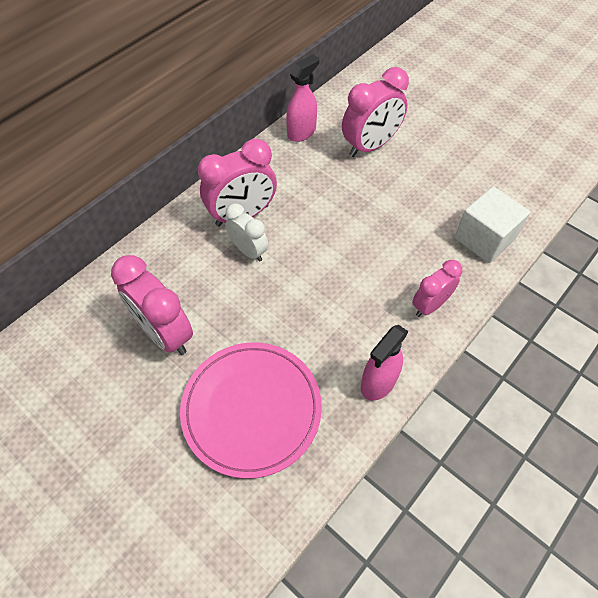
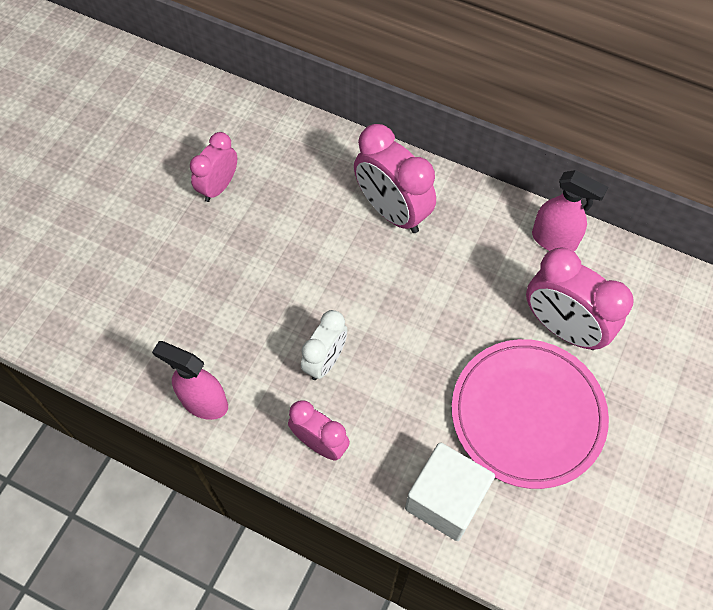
camera: 75 degrees right, 5 degrees up
(165, 333) = (219, 187): pink clock -> pink clock, size x0.62
(249, 251) = (343, 232): white clock -> white clock (325, 361)
(251, 409) = (151, 287): pink plate -> pink plate (527, 414)

